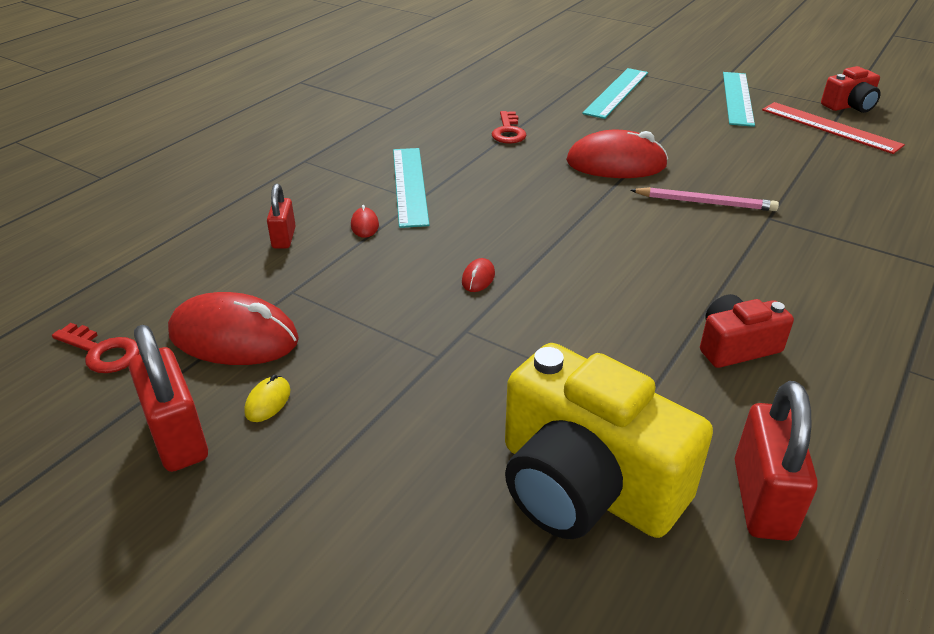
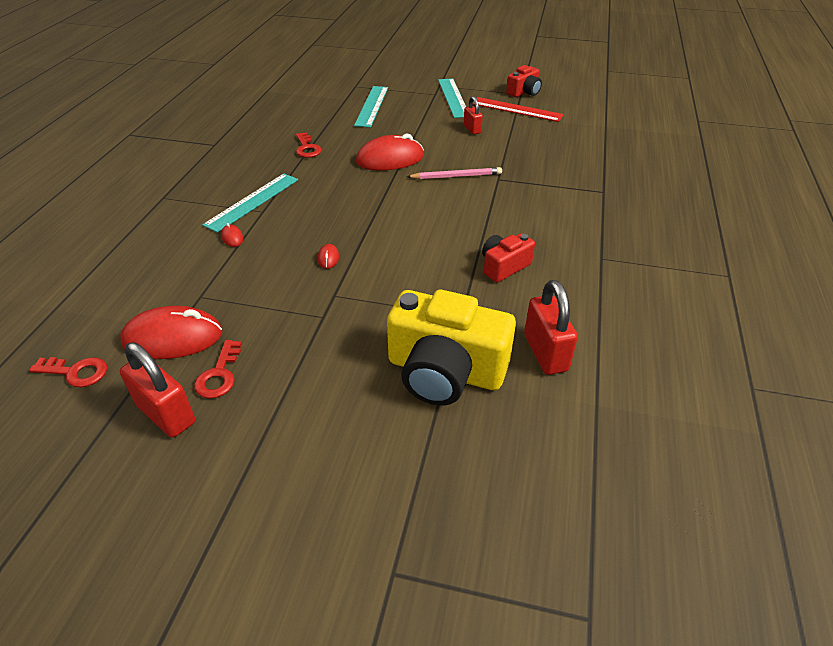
camera: 20 degrees left, 5 degrees up
(268, 401) = (219, 374): yellow mouse -> red key
(284, 238) = (175, 259): red padlock -> red padlock (472, 129)
(410, 185) = (252, 202): turquoise ruler -> turquoise ruler turned 60 degrees clockwise

